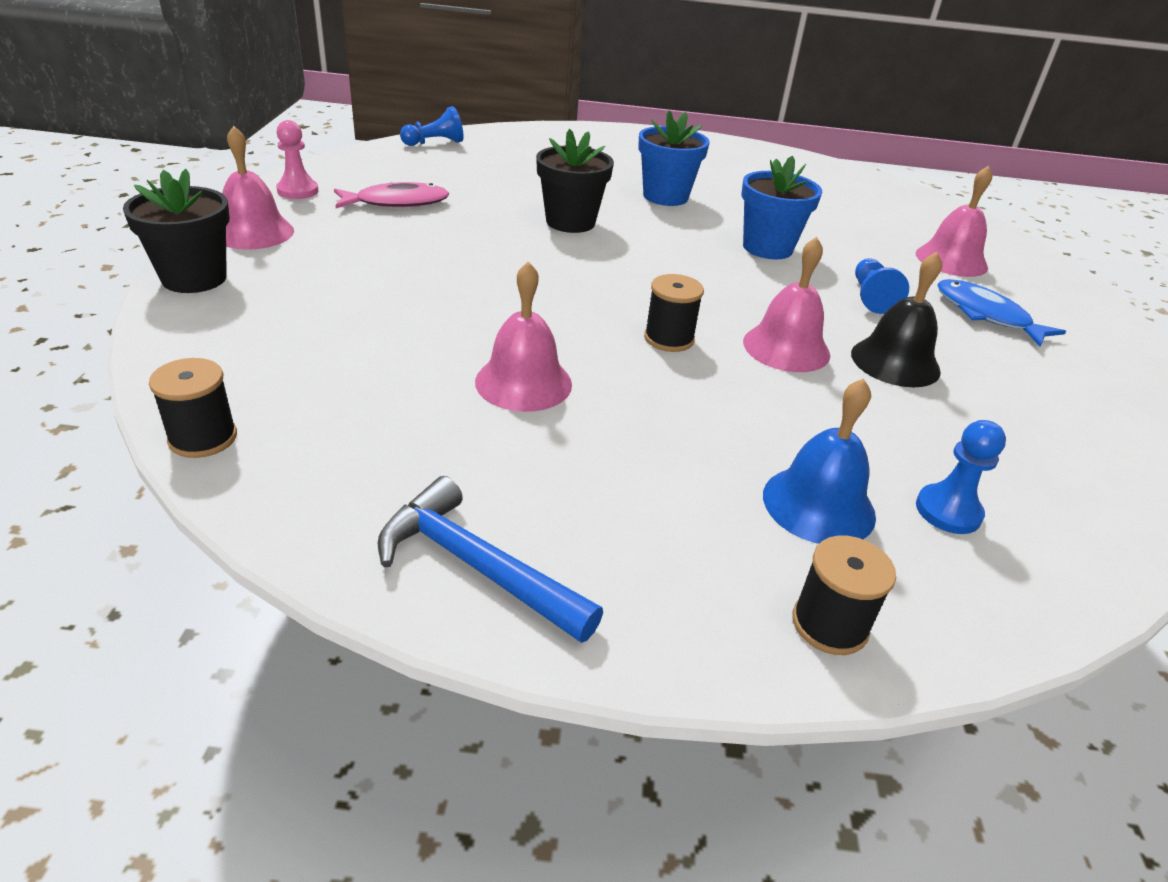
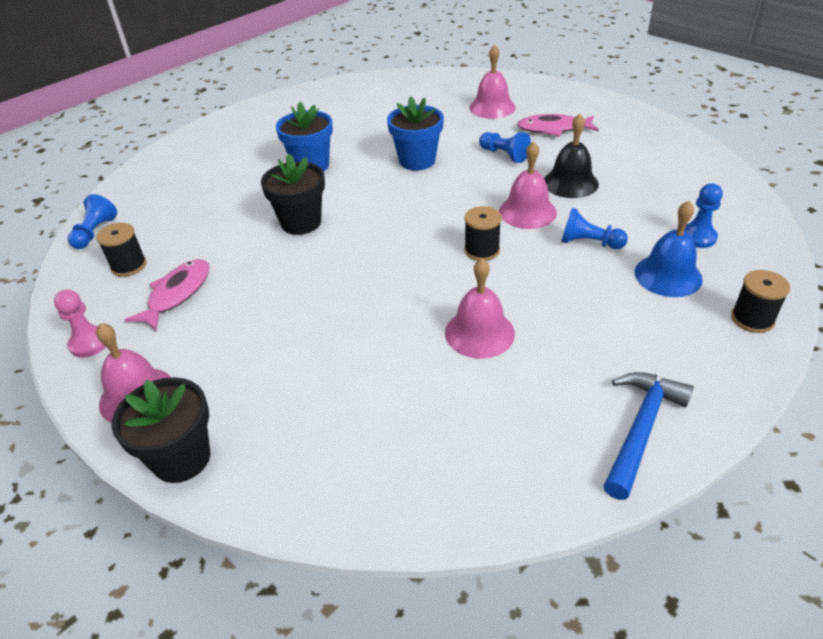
camera: 45 degrees left, 5 degrees up
(203, 438) = (424, 520): black spool -> black spool (129, 265)
(476, 566) = (641, 429): blue hammer -> blue hammer turned 135 degrees clockwise
(792, 413) = (589, 243): none -> blue pawn
(986, 315) = (553, 129): blue fish -> pink fish

